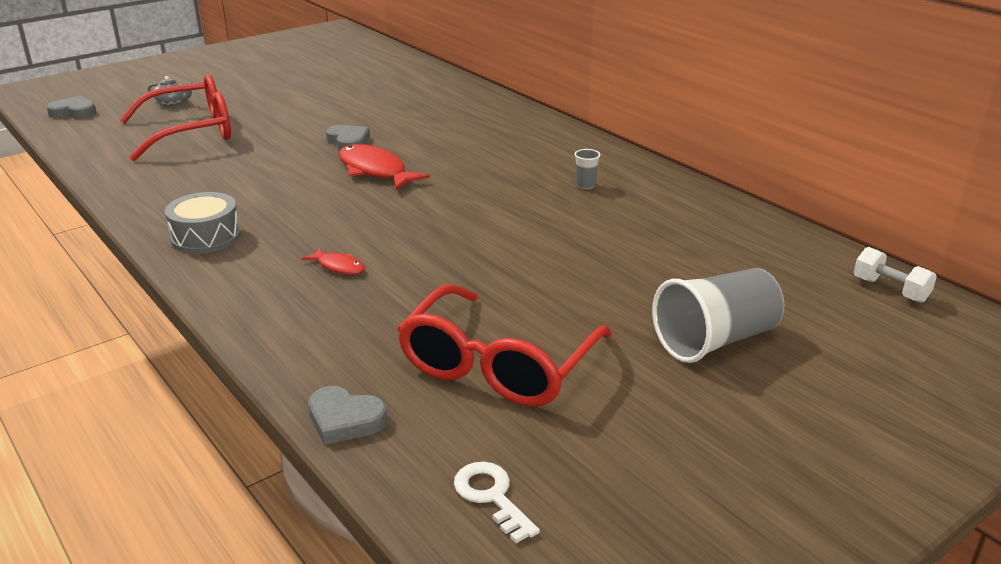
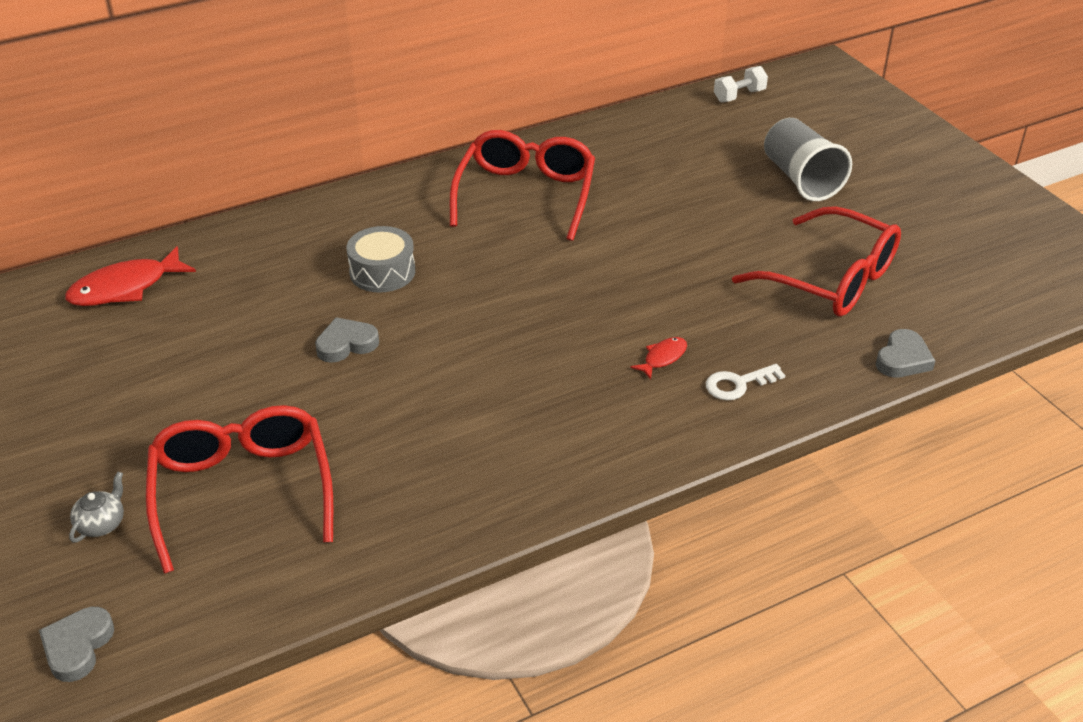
camera: 80 degrees left, 10 degrees up
(206, 237) = (579, 455): grey drum -> grey drum (382, 272)
(375, 171) = (442, 326): red fish -> red fish (125, 288)
(491, 496) = (979, 297): white key -> white key (738, 384)
(585, 185) = (526, 195): grey cup -> red glasses

